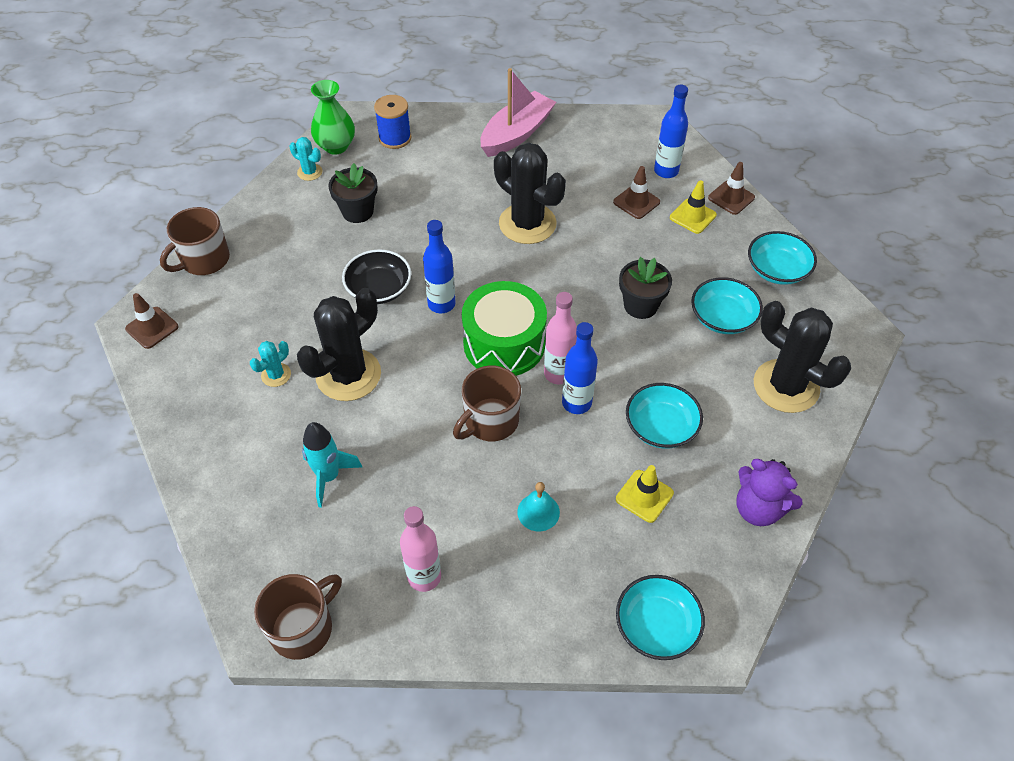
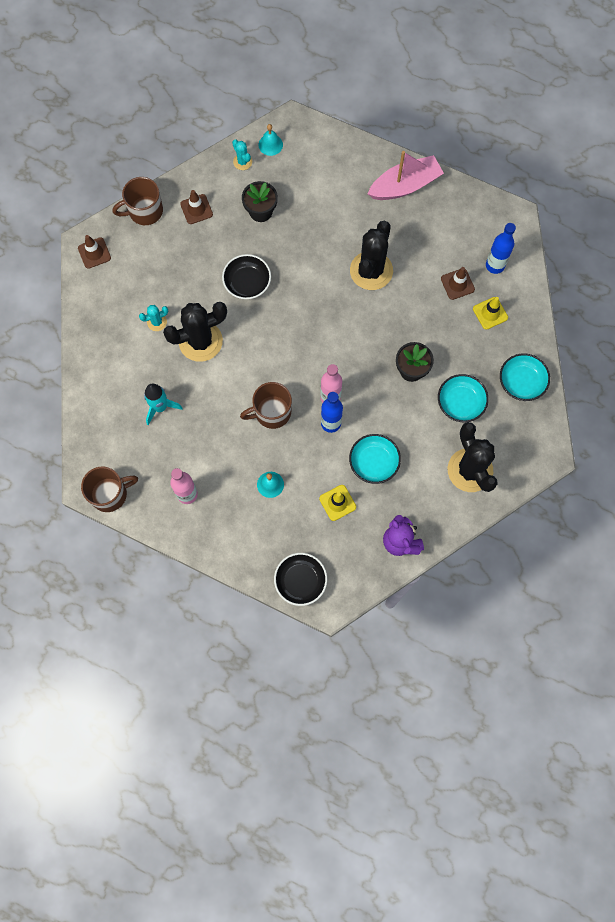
camera: 25 degrees right, 20 degrees up
(336, 146) = (270, 144): green vase -> turquoise bell
(395, 138) = (315, 154): blue spool -> none
(441, 304) = (282, 312): blue bottle -> none
(504, 343) = (307, 360): green drum -> none
(527, 224) = (371, 271): black cactus -> black cactus turned 45 degrees clockwise
(656, 626) = (300, 581): turquoise bowl -> black bowl
(731, 198) = (527, 309): brown traffic cone -> brown traffic cone (196, 209)

